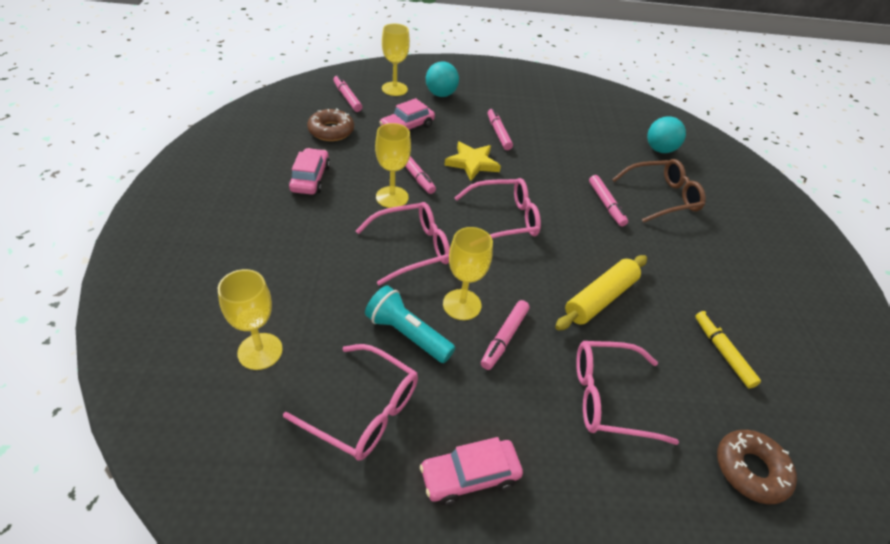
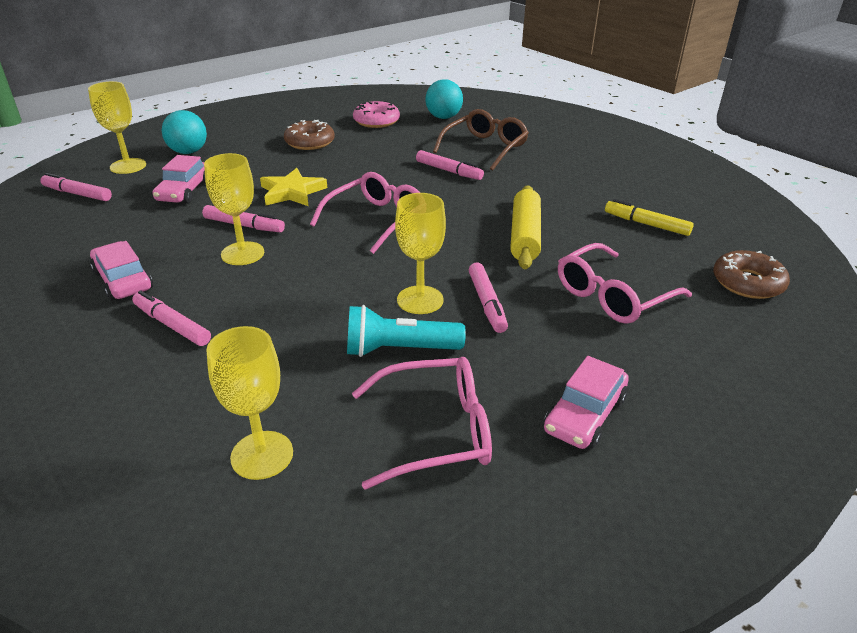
camera: 35 degrees left, 10 degrees down
(331, 131) = (95, 229): brown donut -> brown donut (310, 142)
(412, 248) = (317, 283): pink glasses -> none
(498, 133) = (288, 159): pink marker -> pink marker (172, 325)
(599, 128) = (376, 121): none -> pink donut

